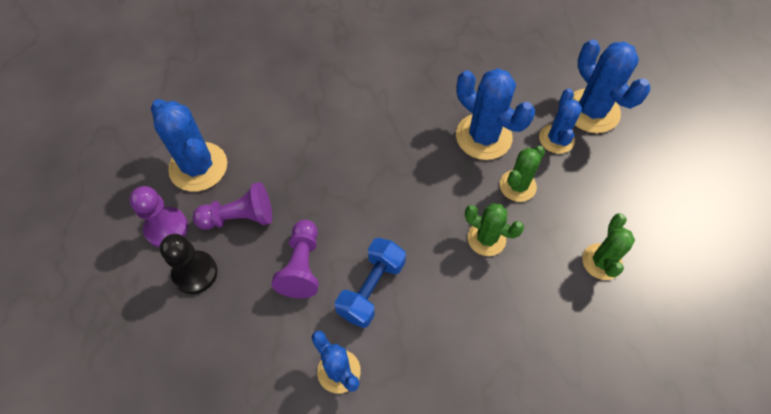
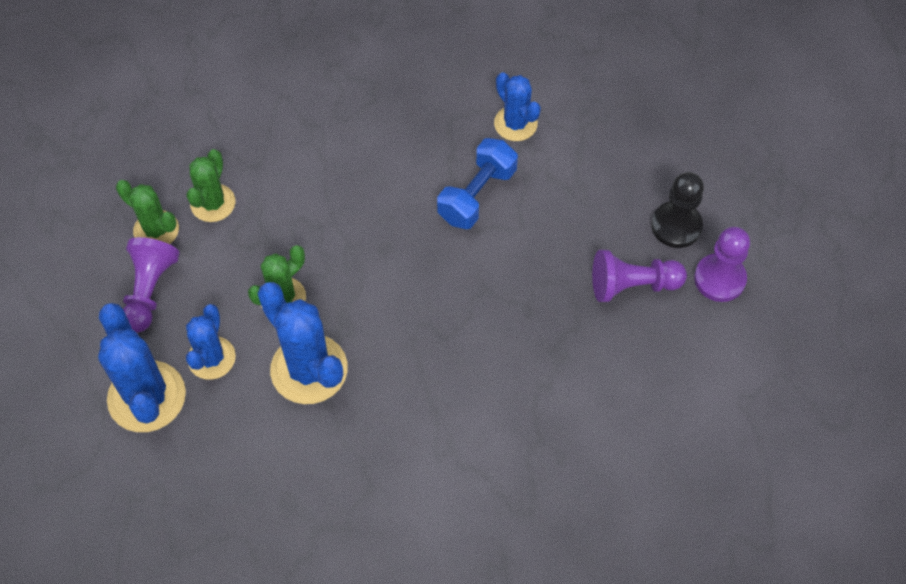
camera: 175 degrees left, 0 degrees up
(198, 167) = (694, 356): blue cactus -> none
(302, 266) = (554, 224): purple pawn -> purple pawn (149, 291)
(486, 238) = (337, 238): green cactus -> green cactus (156, 230)

